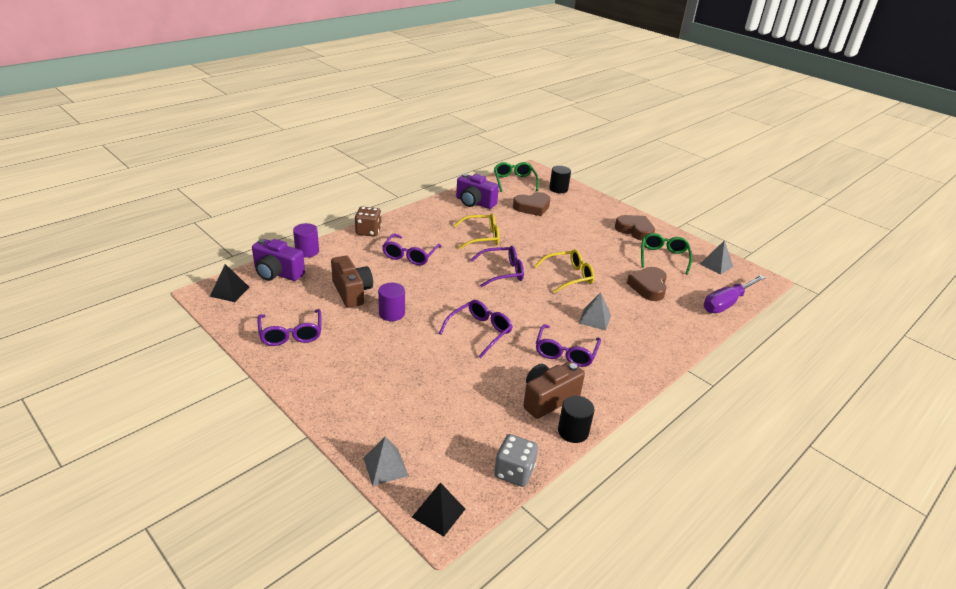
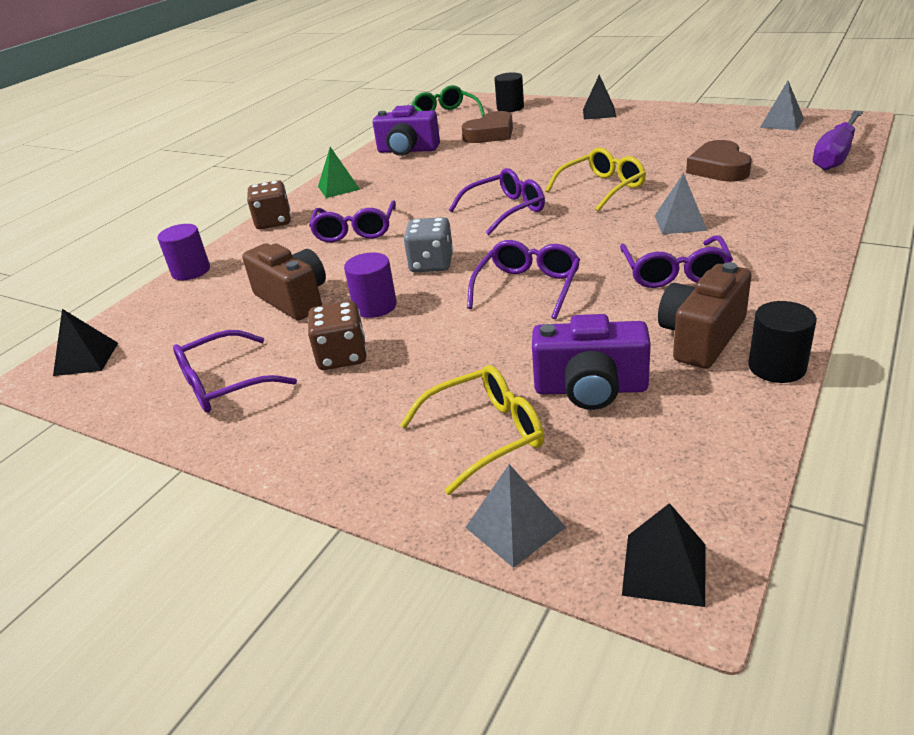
camera: 10 degrees left, 0 degrees up
(277, 273) = (156, 312): purple camera -> purple camera (590, 389)
(291, 334) = (224, 384): purple glasses -> purple glasses turned 90 degrees clockwise
(358, 339) = (342, 356): none -> brown dice
(418, 218) = (338, 188): none -> green pyramid
(482, 237) = (445, 182): yellow glasses -> yellow glasses (485, 435)
(514, 472) = (737, 456): grey dice -> grey dice (431, 264)
(610, 214) = (599, 113): none -> black pyramid
(635, 230) = (646, 119): brown heart -> none
(663, 257) = (708, 134): green glasses -> none

